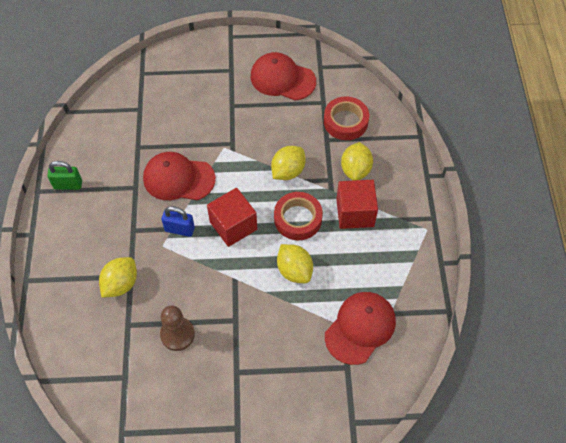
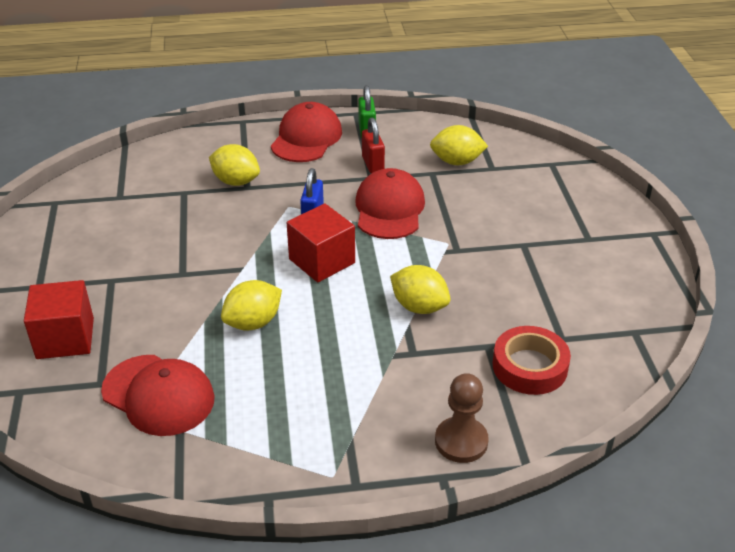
camera: 85 degrees right, 20 degrees down
(118, 184) = (373, 164): none -> red padlock
(177, 334) = (167, 229): brown pawn -> brown pawn (461, 441)
(282, 79) = (592, 291): red cap -> red cap (306, 138)
(298, 219) = (338, 321): red tape -> none
(355, 170) = (436, 382): yellow lemon -> yellow lemon (457, 162)
(355, 213) = (355, 383): red cube -> red cube (65, 338)

